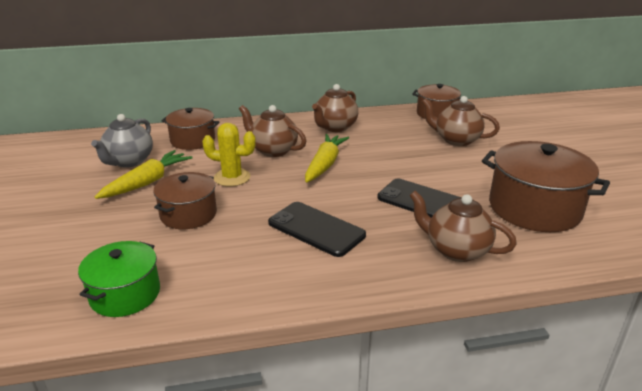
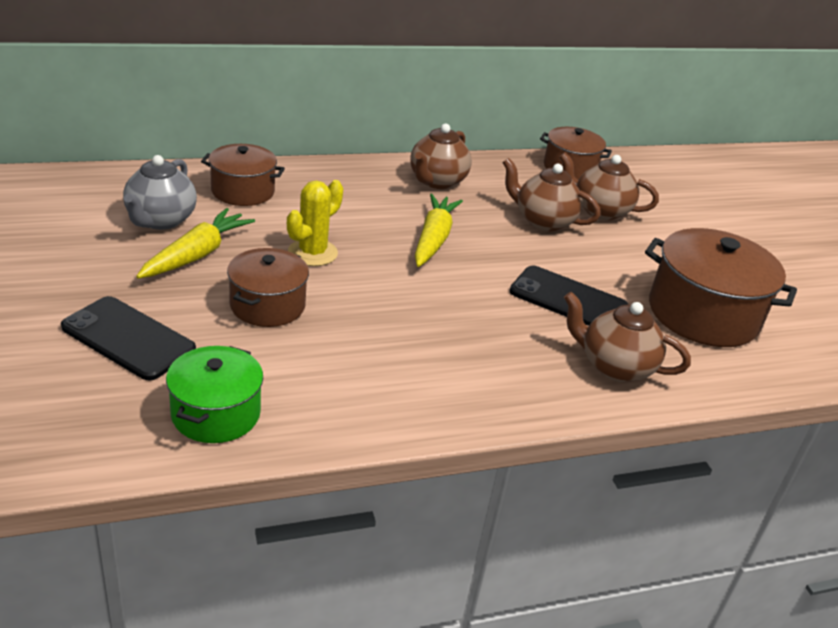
camera: 10 degrees left, 5 degrees up
(232, 177) = (312, 253): yellow cactus -> yellow cactus turned 60 degrees counterclockwise
(273, 150) = (359, 213): brown teapot -> brown teapot (543, 221)
(316, 229) = (439, 332): black phone -> black phone (128, 338)

